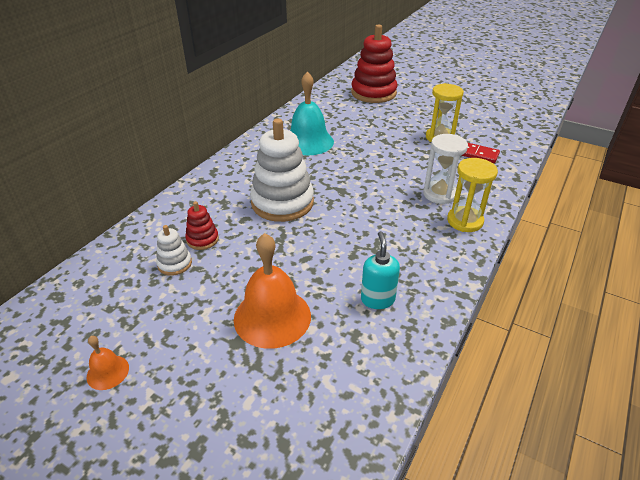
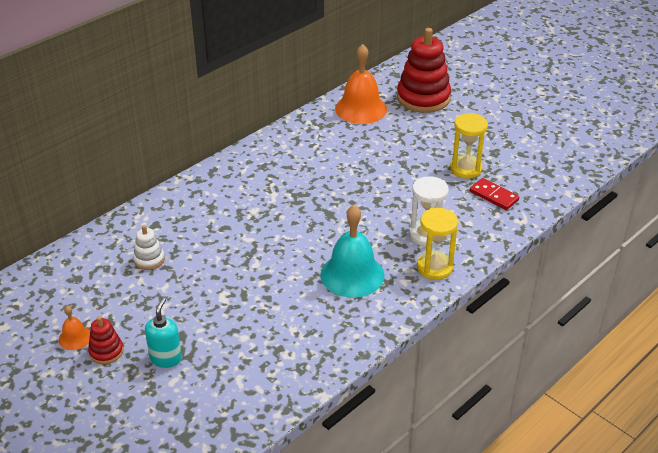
camera: 15 degrees right, 0 degrees up
(202, 239) = (180, 241): red stacking toy -> red stacking toy (106, 351)
(272, 317) = (215, 321): orange bell -> orange bell (361, 109)
(282, 202) = (266, 217): white stacking toy -> none
(308, 142) = (321, 151): turquoise bell -> turquoise bell (352, 274)
(377, 299) = (311, 324): turquoise soap dispenser -> turquoise soap dispenser (166, 358)

